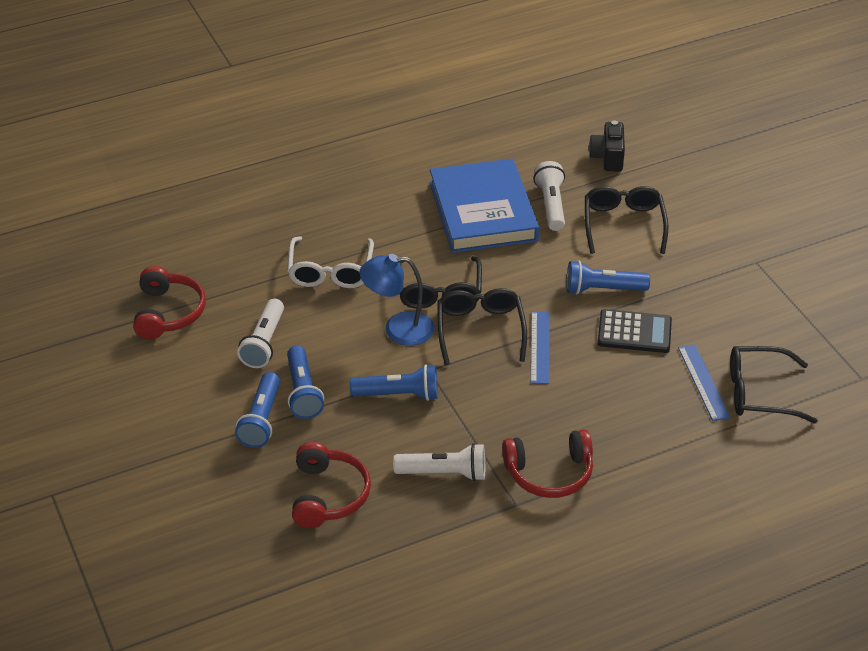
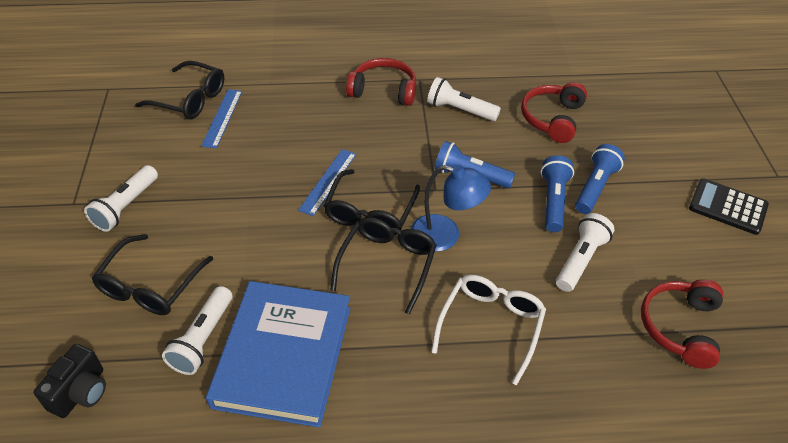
camera: 160 degrees left, 5 degrees up
(603, 289) = (232, 218): blue flashlight -> none
(634, 332) = (239, 171): black calculator -> black calculator (727, 207)
(706, 272) = (126, 206): none -> white flashlight

